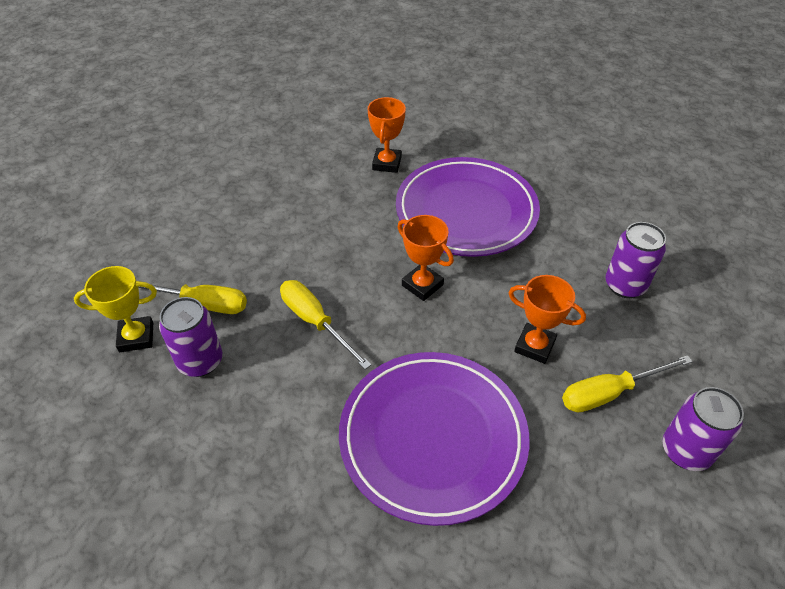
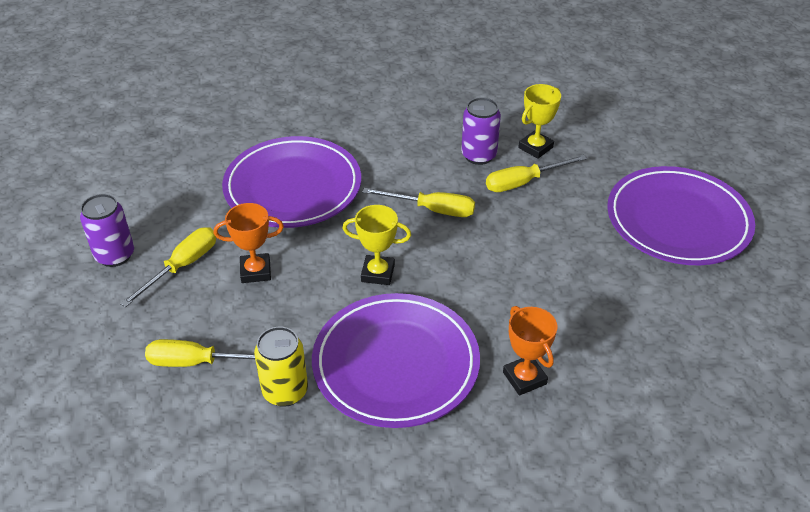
camera: 145 degrees right, 5 degrees down
(139, 202) = (678, 221): none -> purple plate
(422, 285) = (378, 273): orange trophy -> yellow trophy
(562, 231) = (285, 391): none -> yellow can
(625, 285) = (198, 362): purple can -> yellow screwdriver

